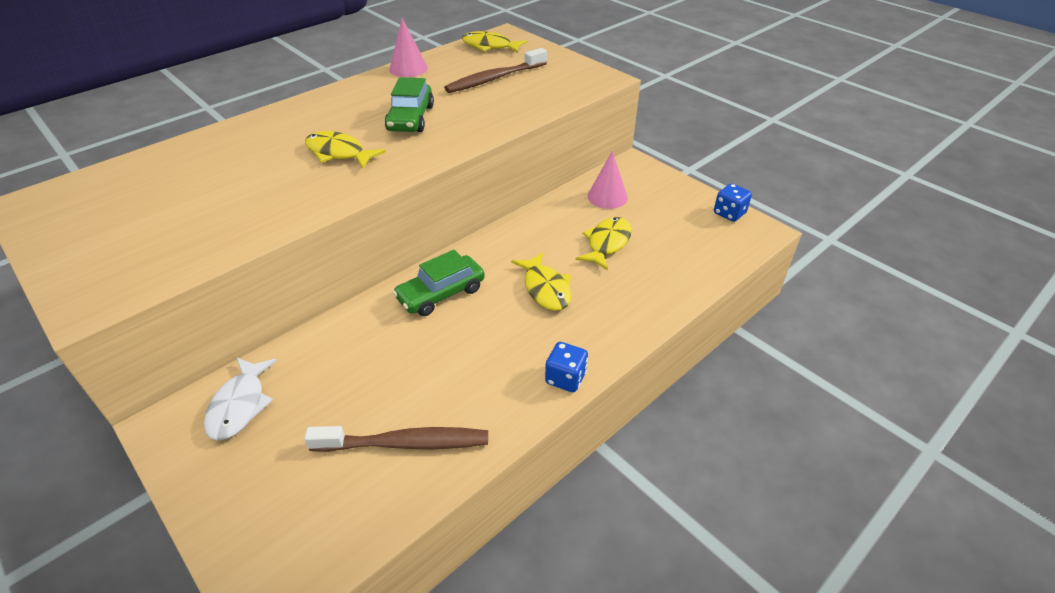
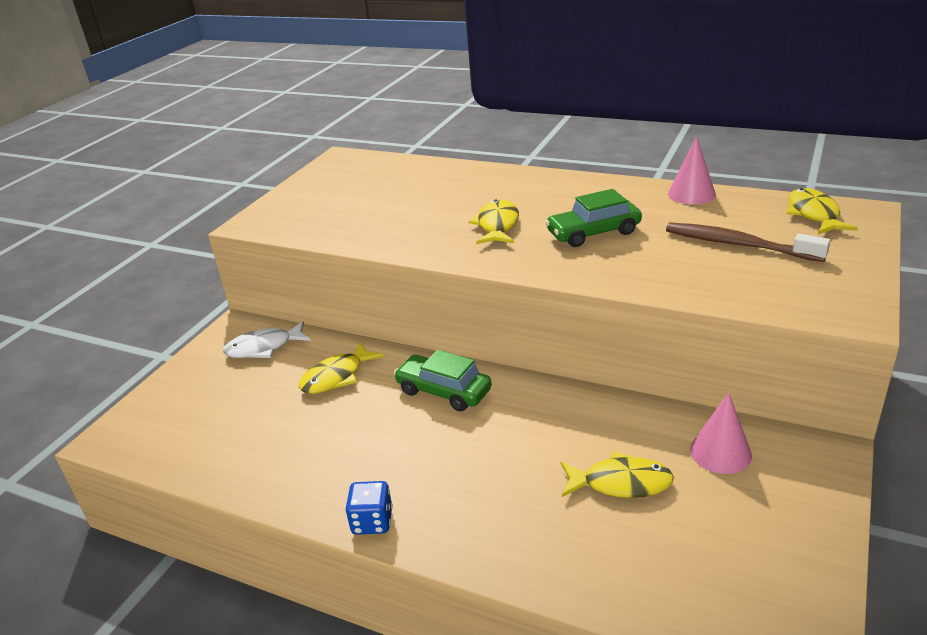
camera: 70 degrees right, 10 degrees down
(405, 443) = (254, 446): brown toothbrush -> none
(545, 289) = (499, 459): yellow fish -> yellow fish (336, 376)
(729, 213) = (813, 598): blue dice -> none

